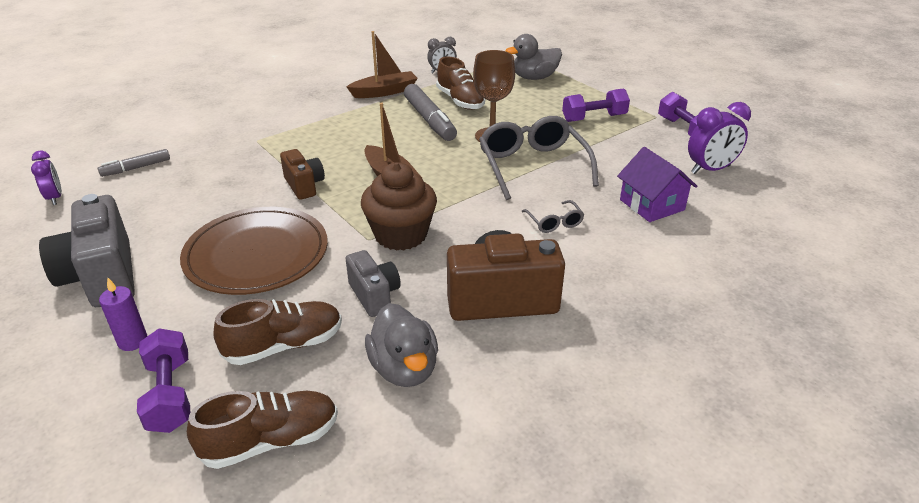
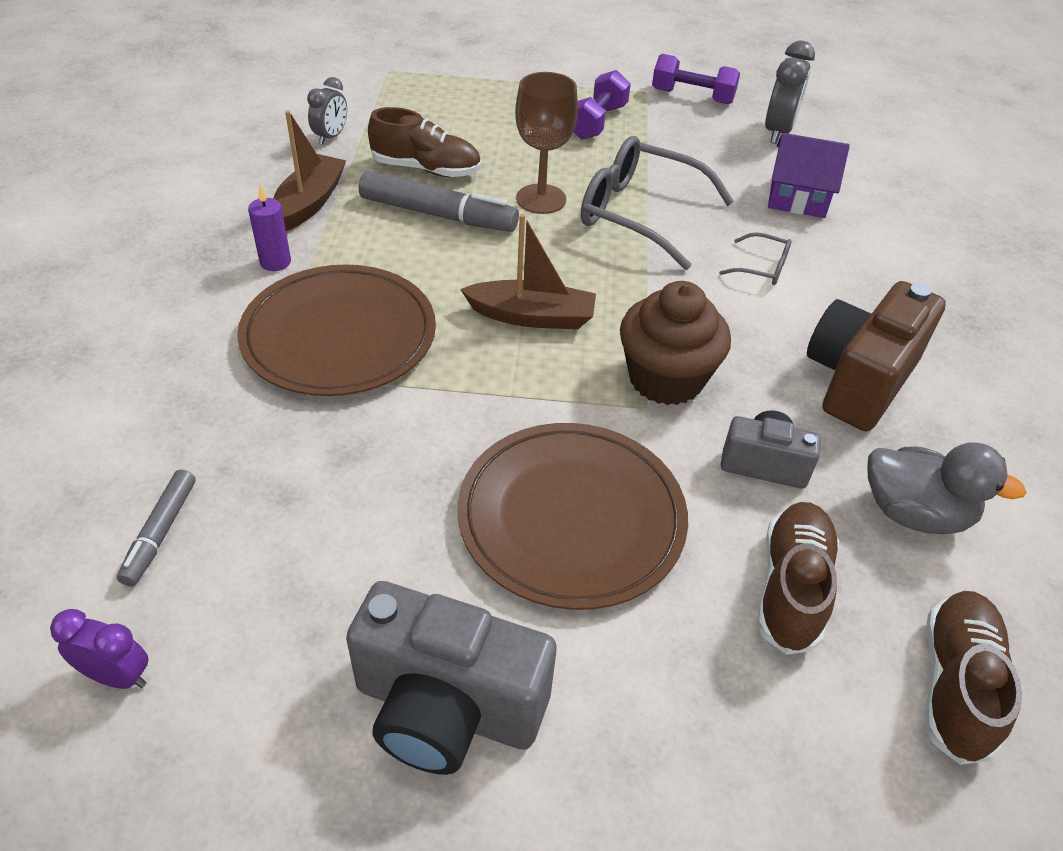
camera: 50 degrees left, 10 degrees up
(133, 341) = (649, 737): purple candle -> purple candle (275, 262)
(170, 394) = (800, 744): purple dumbbell -> none
(303, 142) = (339, 335): none -> brown plate
(304, 186) = (455, 393): brown camera -> none
(534, 78) = (453, 96): grey duck -> none
(710, 169) = (778, 132): purple clock -> grey clock

